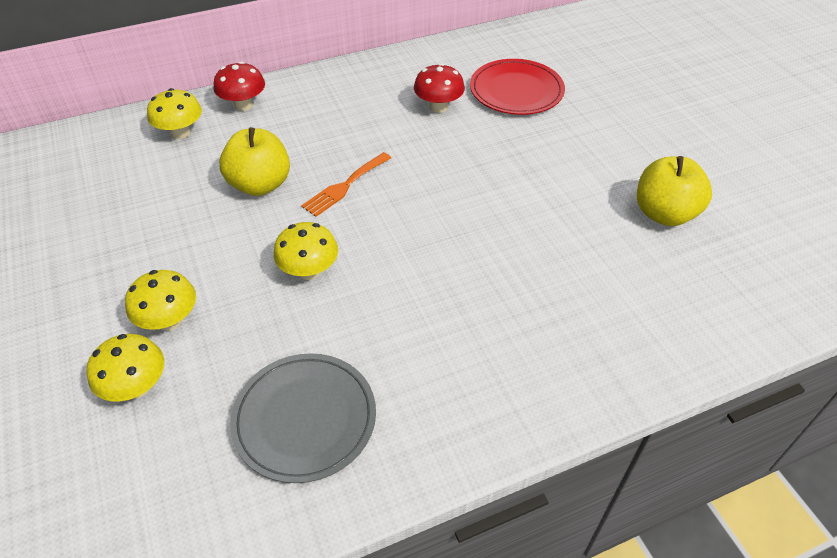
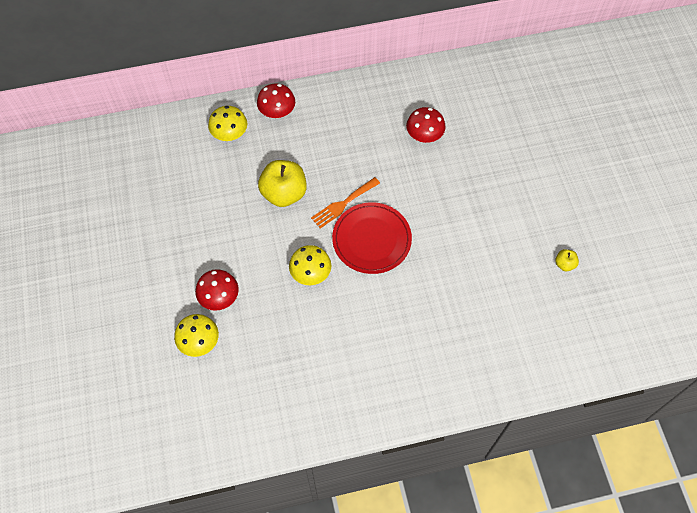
camera: 10 degrees right, 15 degrees up
(169, 320) = (219, 298): yellow mushroom -> red mushroom
(305, 419) = (297, 380): grey plate -> none
(516, 91) = (488, 127): red plate -> red plate (371, 239)
(664, 213) = (564, 264): yellow apple -> yellow apple, size x0.46

